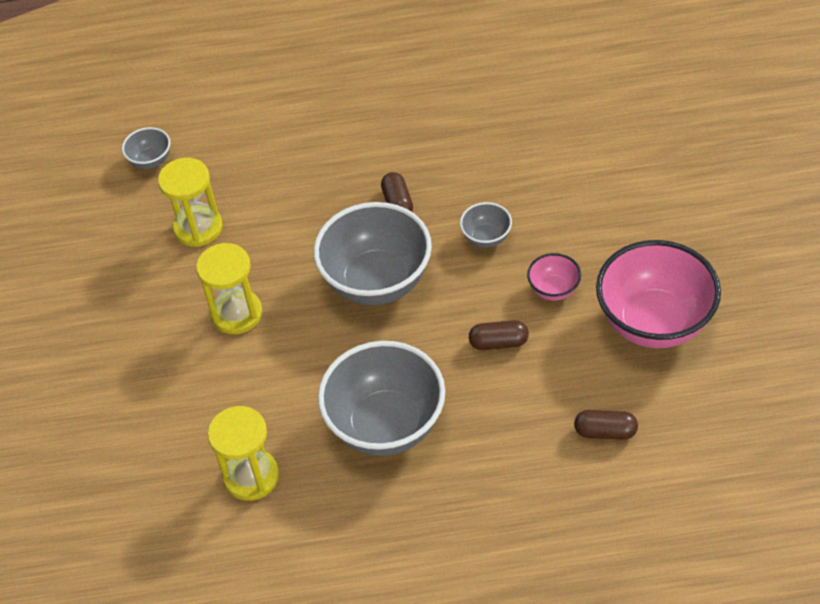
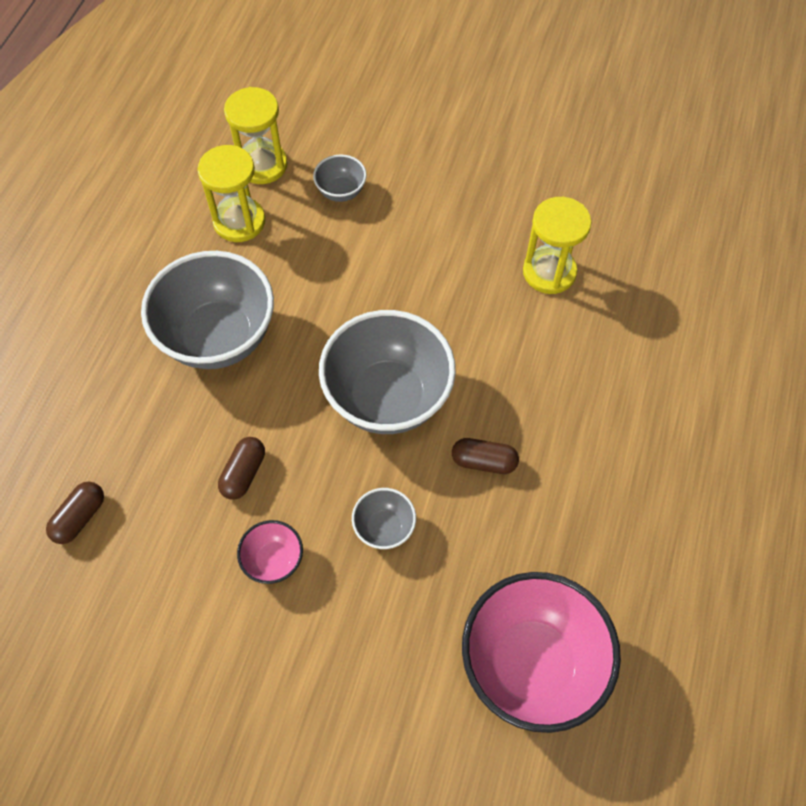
camera: 110 degrees right, 10 degrees up
(151, 161) = (666, 261): grey bowl -> grey bowl (341, 192)
(237, 314) = (421, 268): yellow hourglass -> yellow hourglass (262, 165)
(654, 322) = (166, 641): pink bowl -> pink bowl (531, 664)

